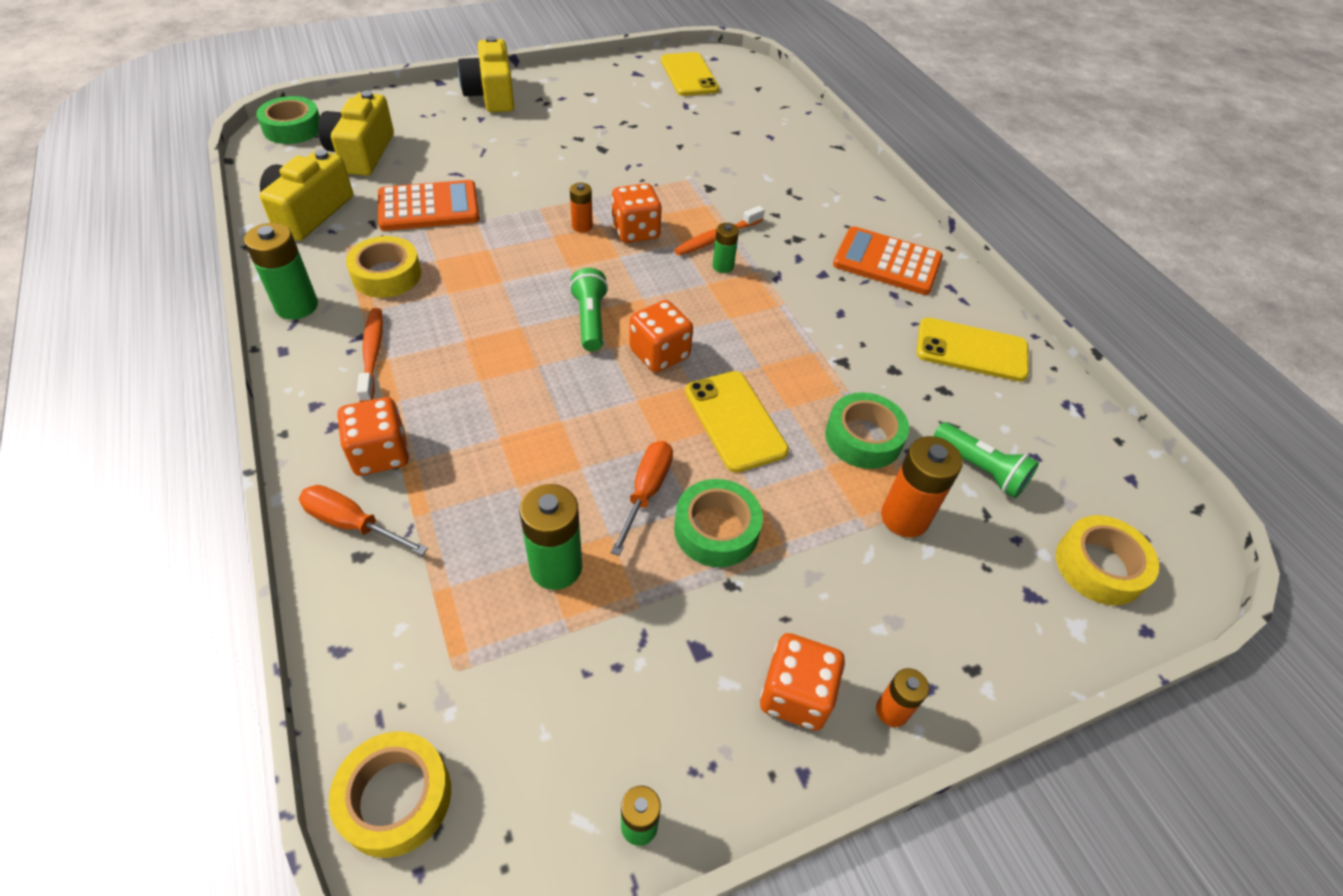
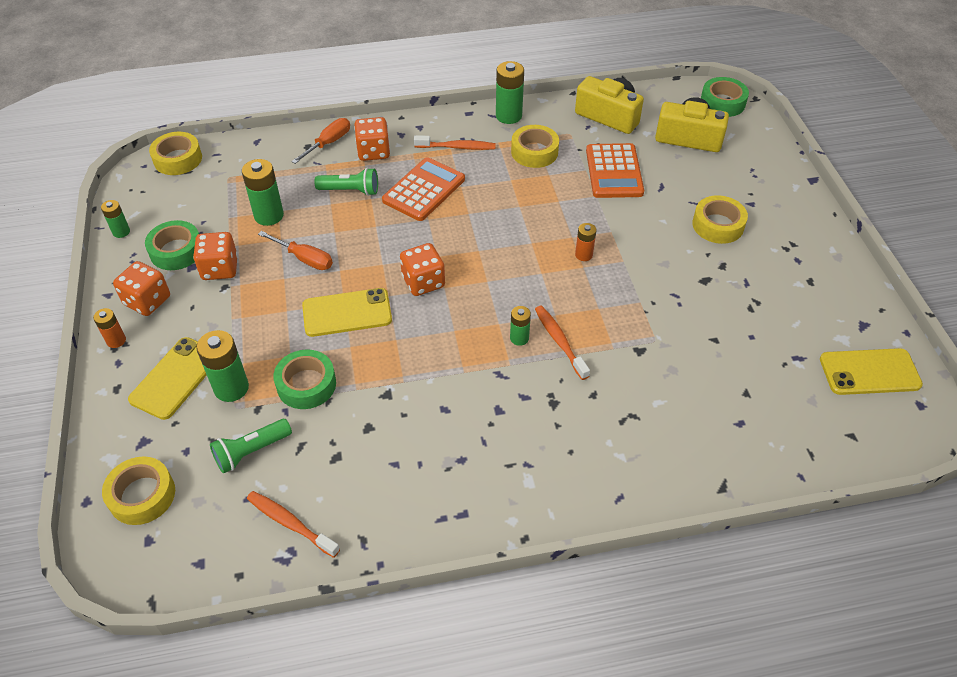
camera: 105 degrees right, 0 degrees up
(491, 95) = (794, 212): yellow camera -> none
(518, 139) = (718, 225): none -> yellow tape
(590, 320) = (468, 249): green flashlight -> green flashlight (350, 191)
(636, 231) = (574, 288): orange dice -> orange dice (220, 268)
(716, 530) = (264, 287): green tape -> green tape (176, 251)
(887, 262) = (508, 469): orange calculator -> orange calculator (424, 190)
(904, 517) = (231, 388): orange battery -> green battery
(971, 350) = (375, 497): yellow phone -> yellow phone (176, 378)
(1040, 411) = (290, 523): none -> orange toothbrush

